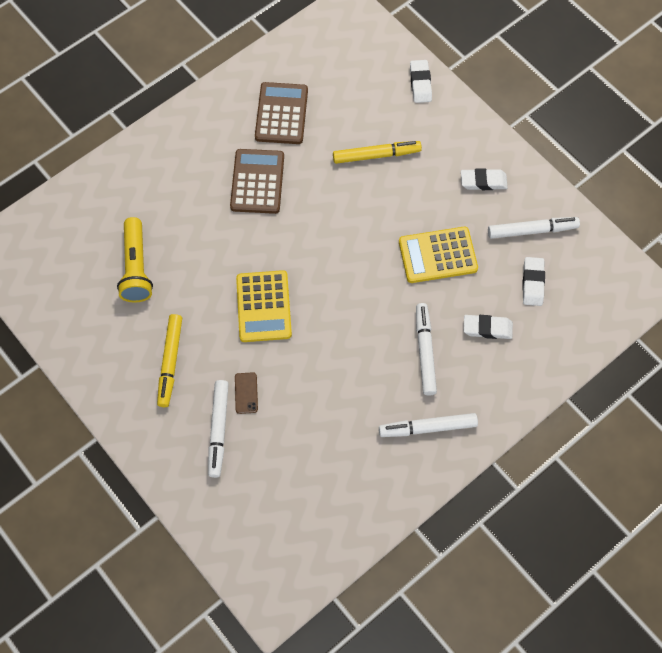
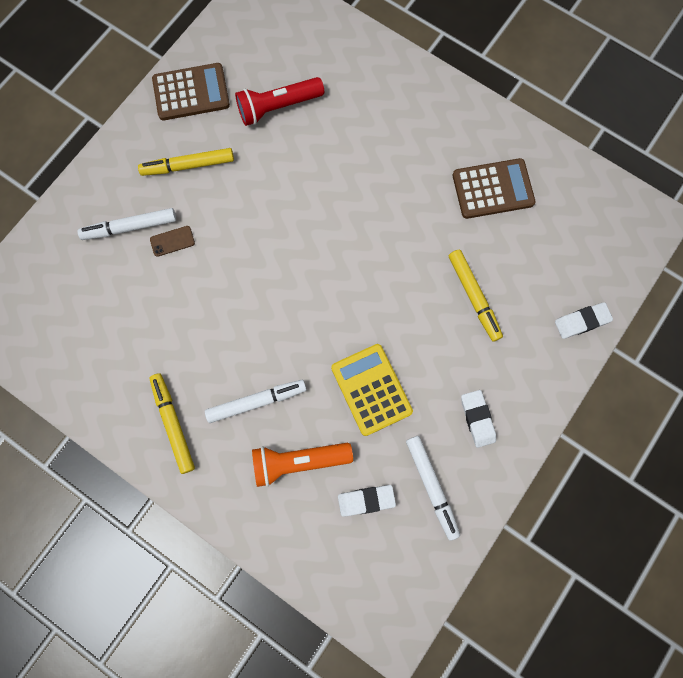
camera: 75 degrees right, 10 degrees up
(136, 267) = (278, 107): yellow flashlight -> red flashlight
(257, 182) = (404, 188): brown calculator -> brown calculator (191, 92)
(263, 306) = (267, 232): yellow calculator -> none
(427, 427) = (173, 423): white marker -> yellow marker
(487, 328) = (299, 461): white eraser -> orange flashlight

